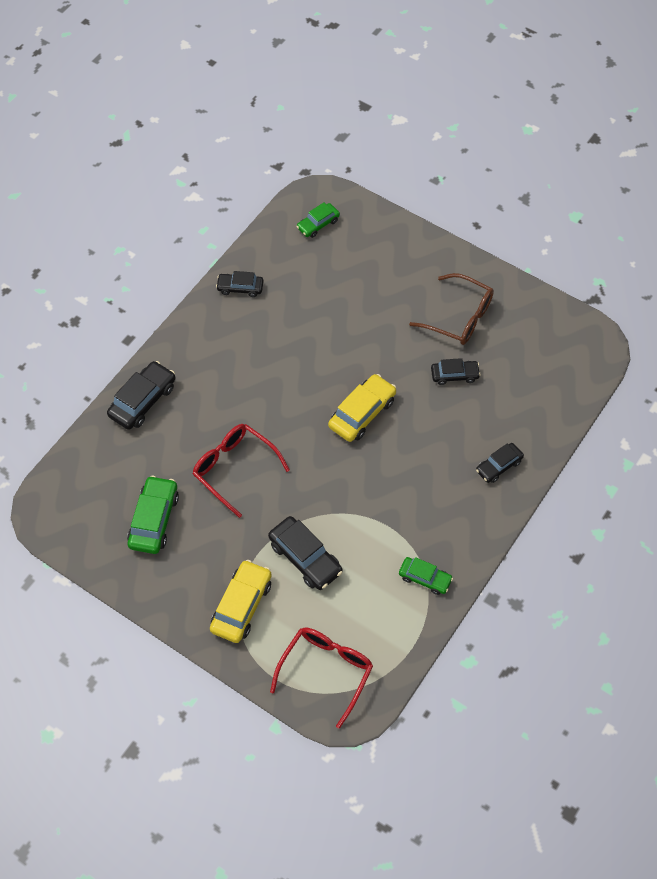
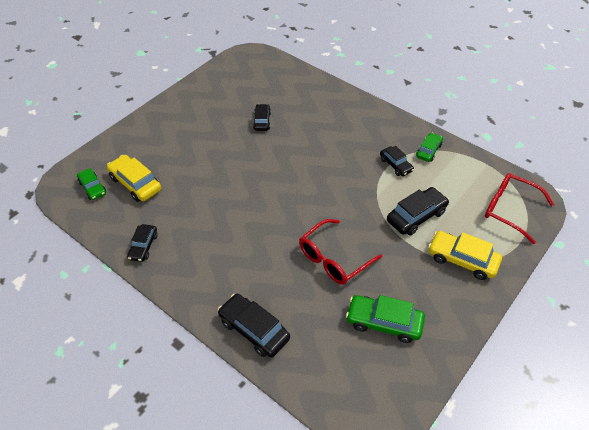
camera: 85 degrees left, 10 degrees down
(362, 413) = (288, 173): yellow car -> yellow car (135, 183)
(458, 317) = (211, 114): brown glasses -> none
(498, 466) = (339, 107): black car -> black car (396, 165)

